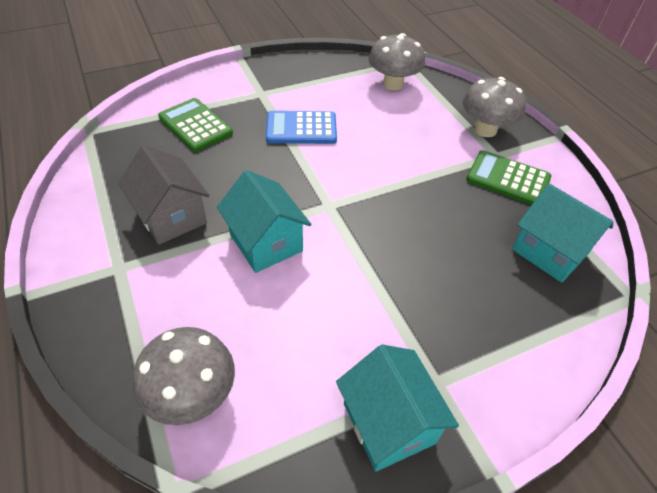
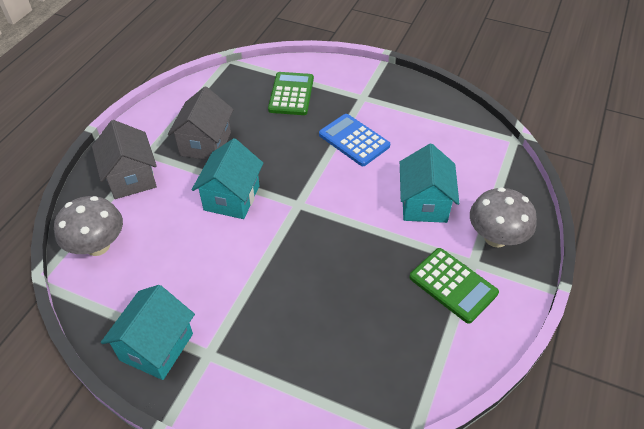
camera: 50 degrees right, 0 degrees up
(134, 303) = (131, 178): none -> grey house
(393, 84) = (473, 151): grey mushroom -> none
(508, 179) = (453, 285): green calculator -> green calculator turned 150 degrees clockwise
(549, 252) = (400, 356): turquoise house -> turquoise house (424, 204)

